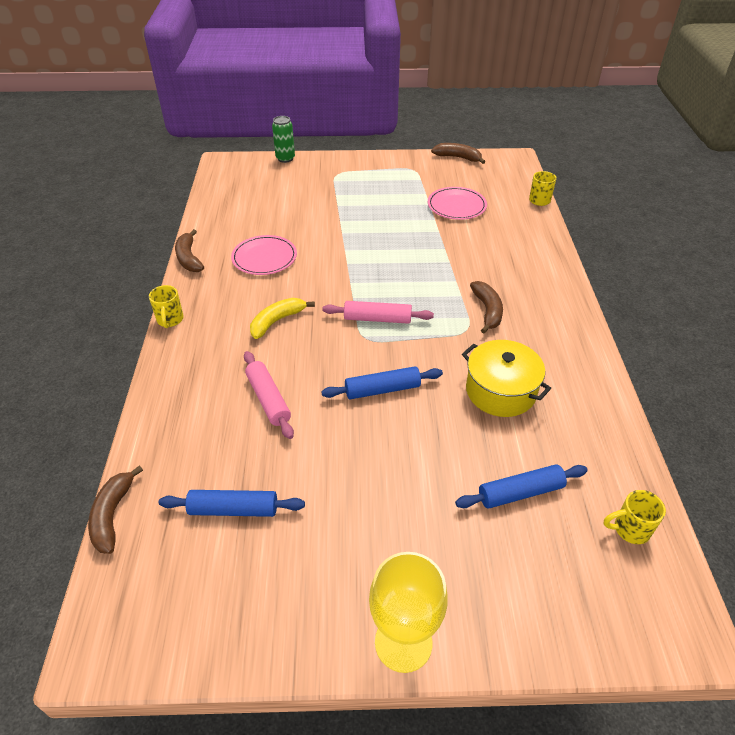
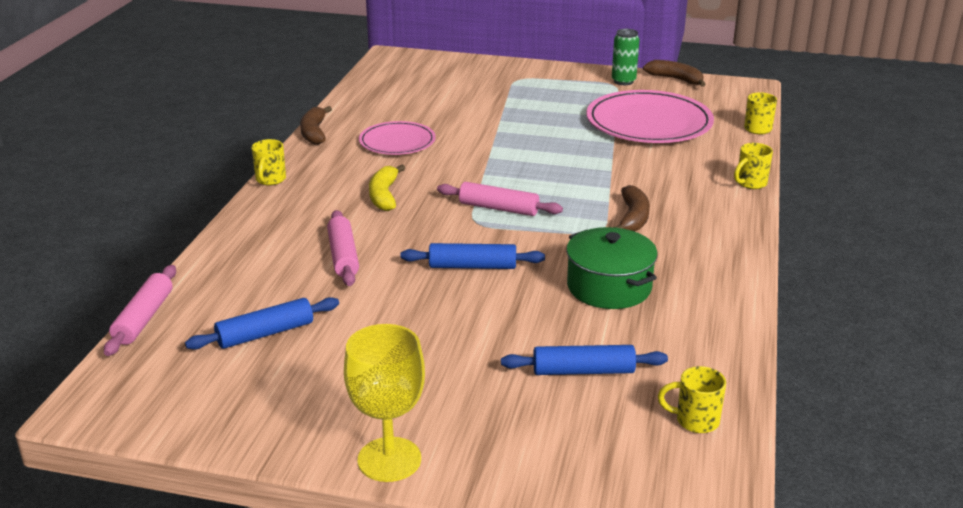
camera: 15 degrees right, 15 degrees down
(112, 515) = (144, 318): brown banana -> pink rolling pin
(233, 509) = (265, 333): blue rolling pin -> blue rolling pin turned 45 degrees counterclockwise
(277, 321) = (384, 196): yellow banana -> yellow banana turned 60 degrees counterclockwise
(285, 158) = (464, 59): green can -> green can (623, 81)
(456, 206) = (649, 122): pink plate -> pink plate, size x1.70
(500, 391) = (609, 287): yellow pot -> green pot
(558, 258) = (750, 183): none -> yellow mug

